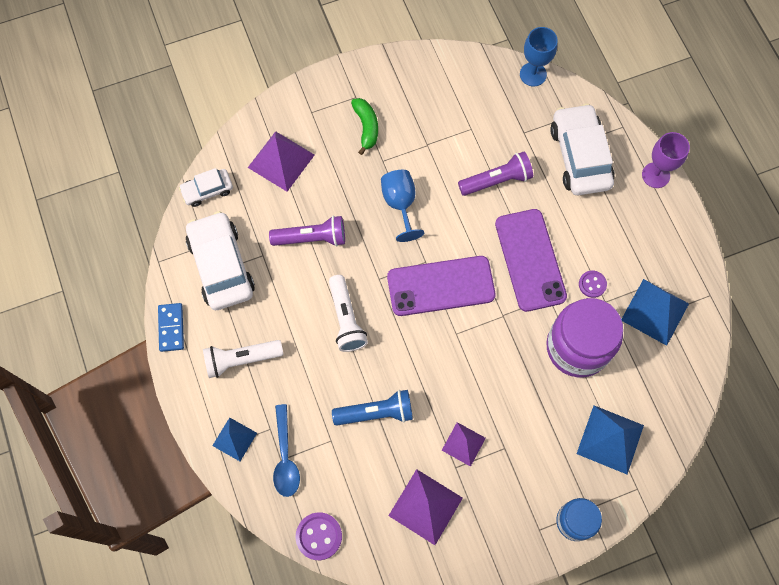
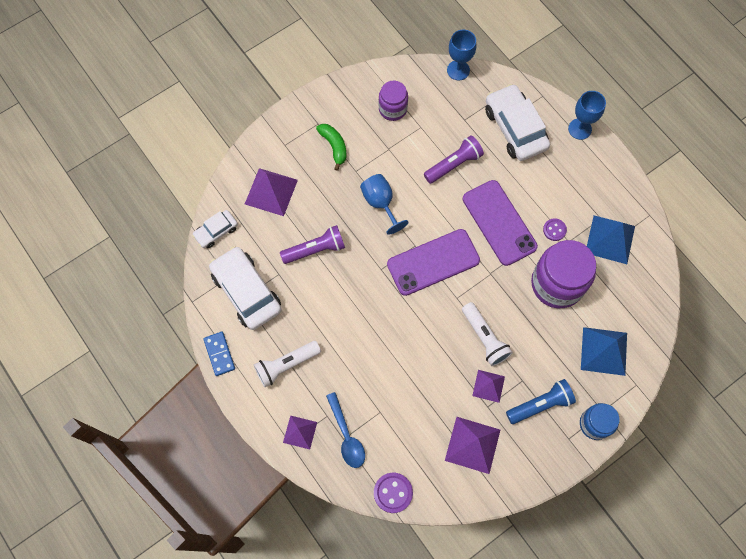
camera: 15 degrees left, 0 degrees up
(234, 439) = (300, 432): blue pyramid -> purple pyramid
(346, 319) = (363, 309): white flashlight -> white flashlight (484, 338)
(376, 413) = (410, 379): blue flashlight -> blue flashlight (540, 405)
(445, 100) = (393, 109): none -> purple jar
(655, 175) = (579, 129): purple goblet -> blue goblet

